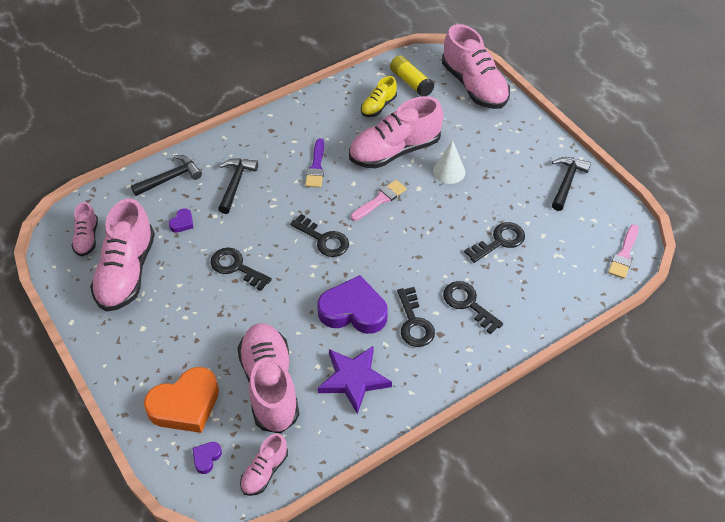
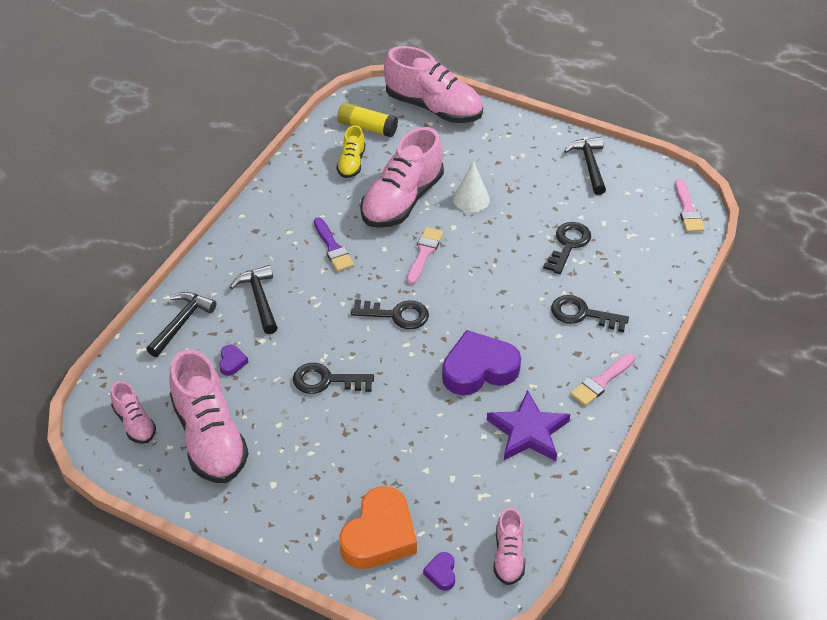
camera: 30 degrees left, 5 degrees down
(270, 385) = (451, 476): pink shoe -> none
(414, 323) = (546, 354): black key -> none
(442, 367) = (601, 382): none -> pink brush

